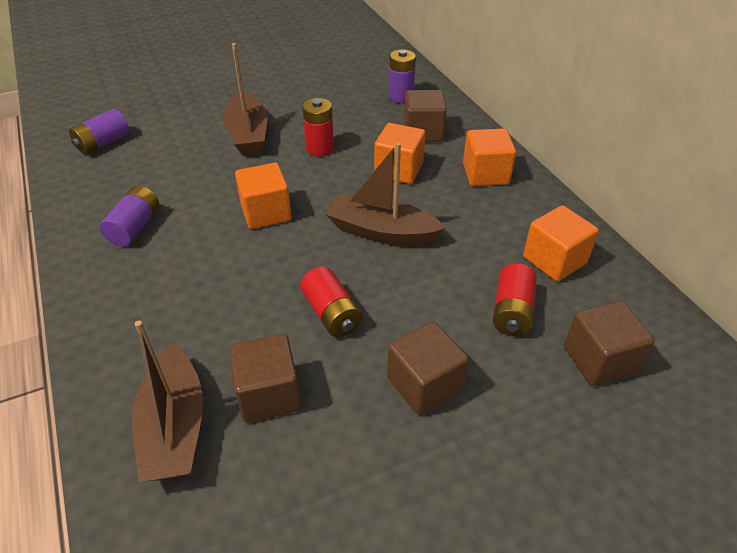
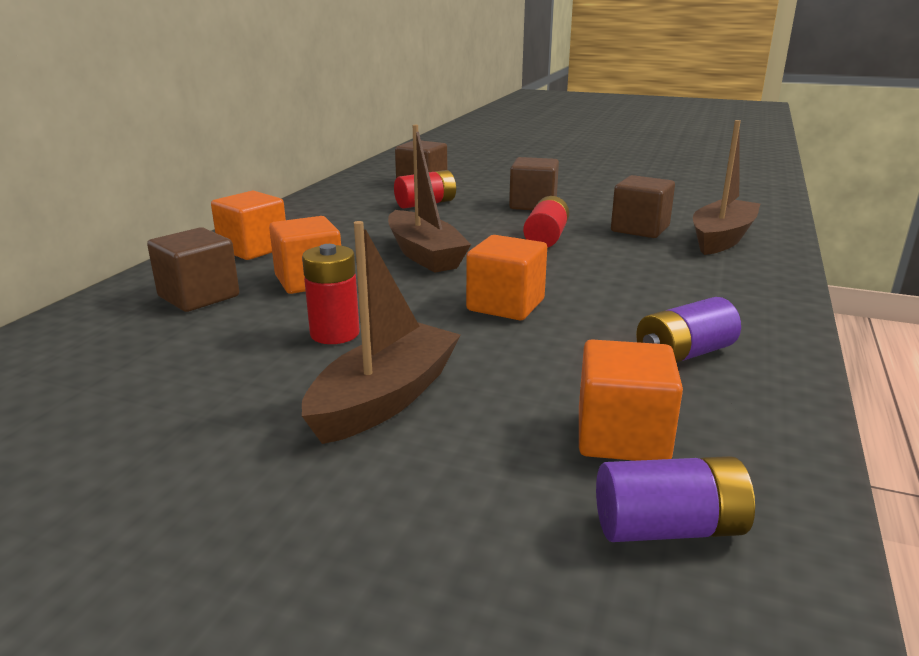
camera: 135 degrees left, 20 degrees down
(400, 97) = (97, 342): purple battery -> none
(554, 260) = (346, 206): orange cube -> orange cube (622, 436)

